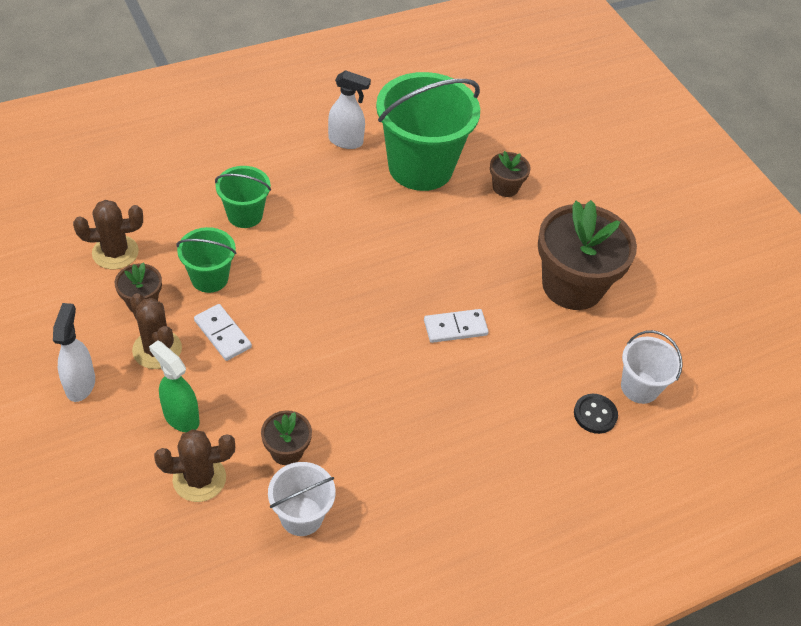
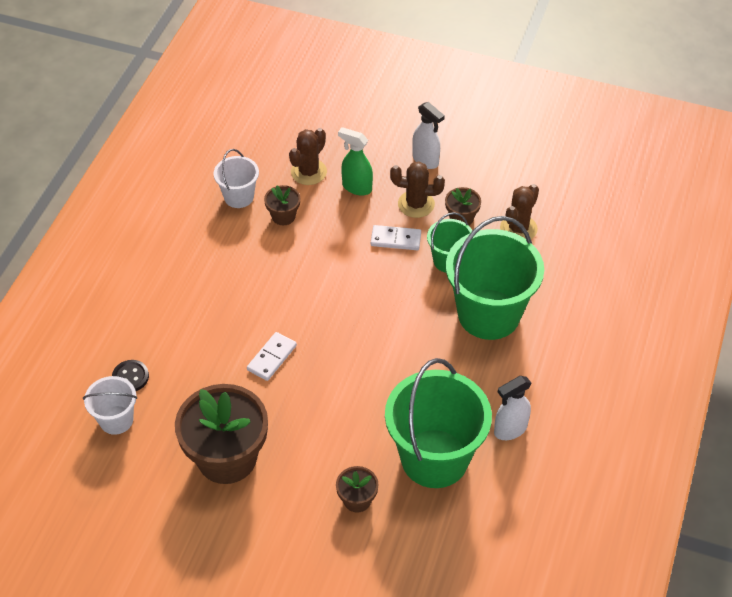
camera: 140 degrees right, 0 degrees up
(181, 417) = (356, 187): green spray bottle -> green spray bottle turned 150 degrees counterclockwise
(245, 215) = (488, 314): green bucket -> green bucket, size x1.97

